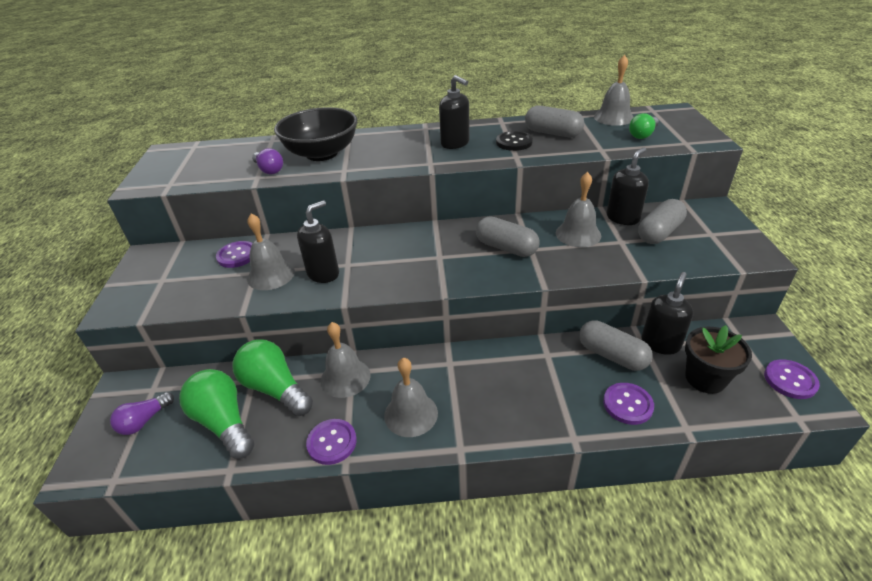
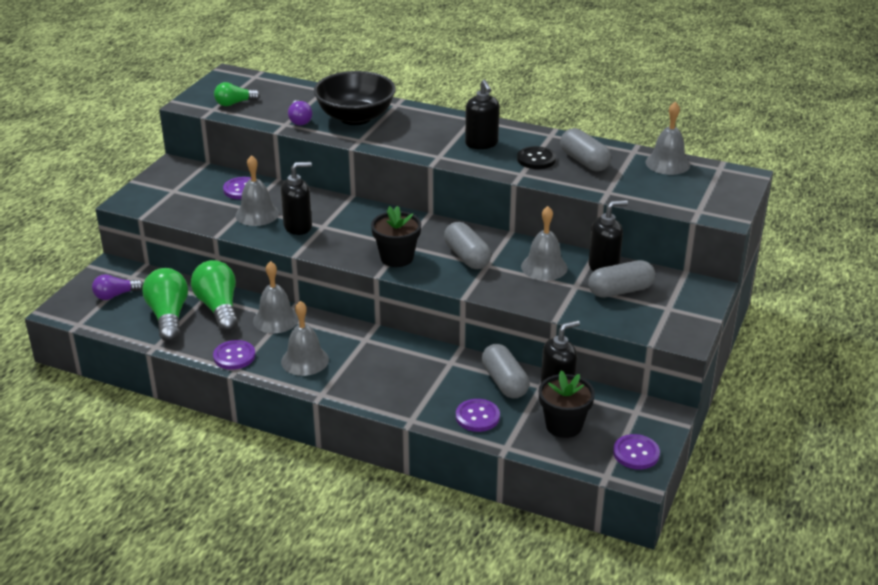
camera: 25 degrees right, 5 degrees down
(445, 271) = (397, 258): none -> black flower pot
(642, 135) = (669, 190): green light bulb -> green light bulb (234, 103)

